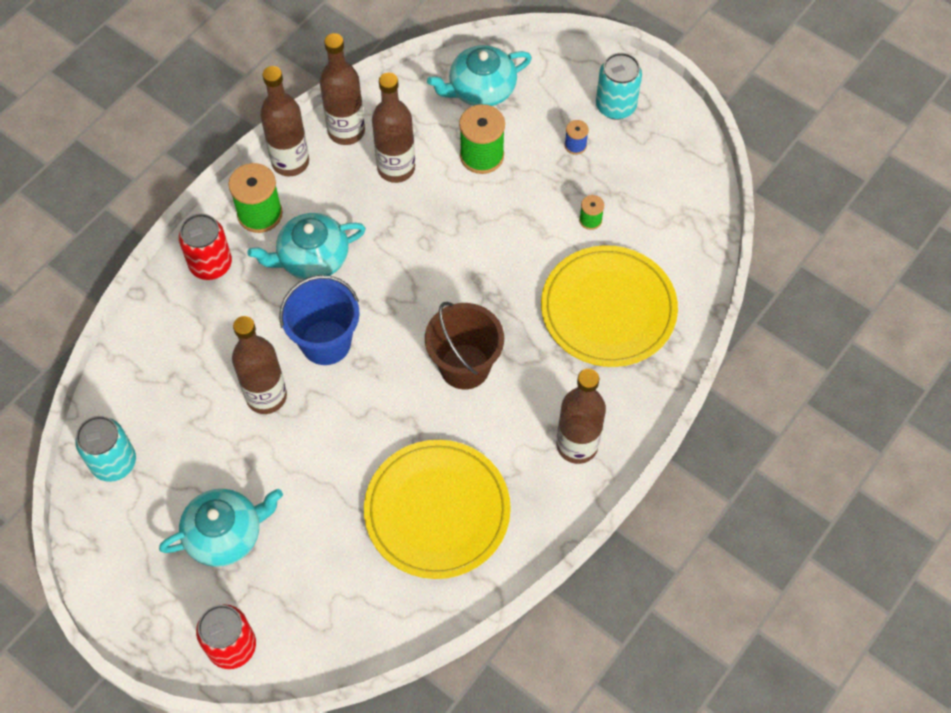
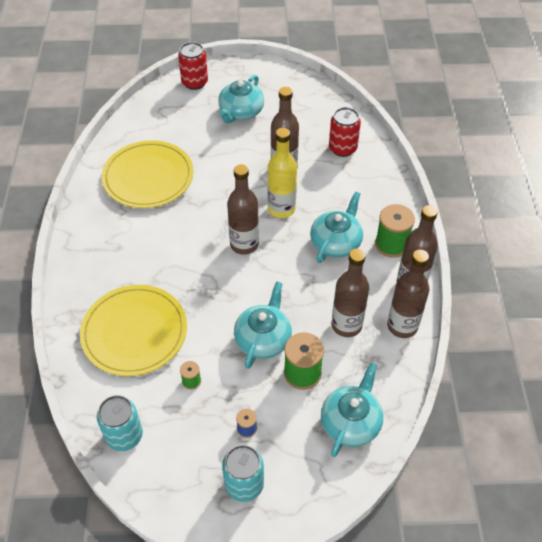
camera: 140 degrees right, 10 degrees down
(114, 462) = (322, 105): turquoise can -> turquoise can (124, 435)
(211, 264) = (384, 204): red can -> red can (342, 148)
(326, 342) = (281, 209): blue bucket -> yellow bottle
(464, 366) = (194, 246): brown bucket -> none
(487, 212) = (263, 338): none -> turquoise teapot
(577, 445) = (96, 248): brown bottle -> brown bottle (244, 244)

